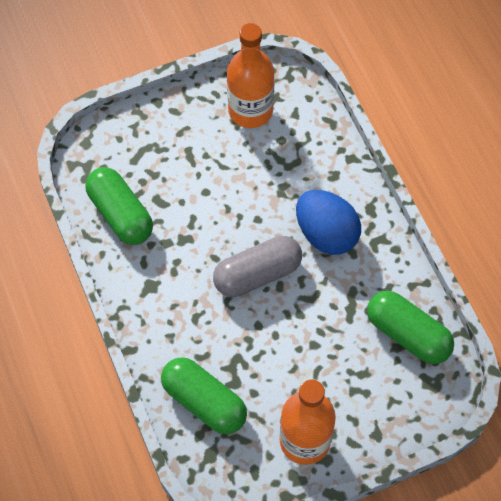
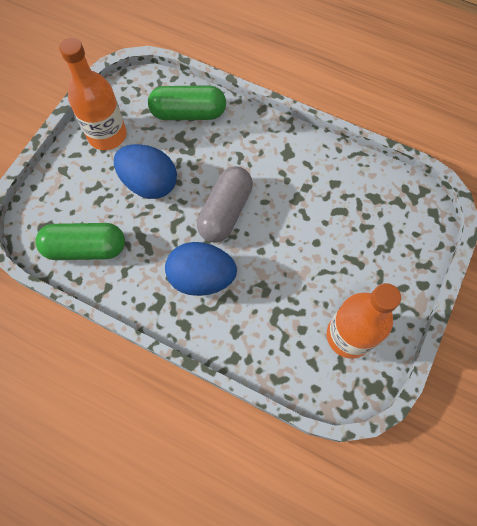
camera: 140 degrees right, 5 degrees up
(120, 214) = (355, 182): green capsule -> none
(303, 354) = (149, 183): none -> blue egg

